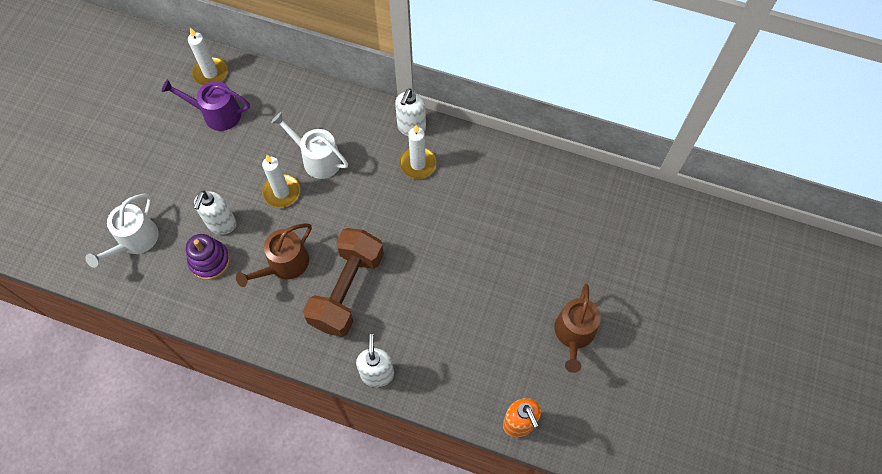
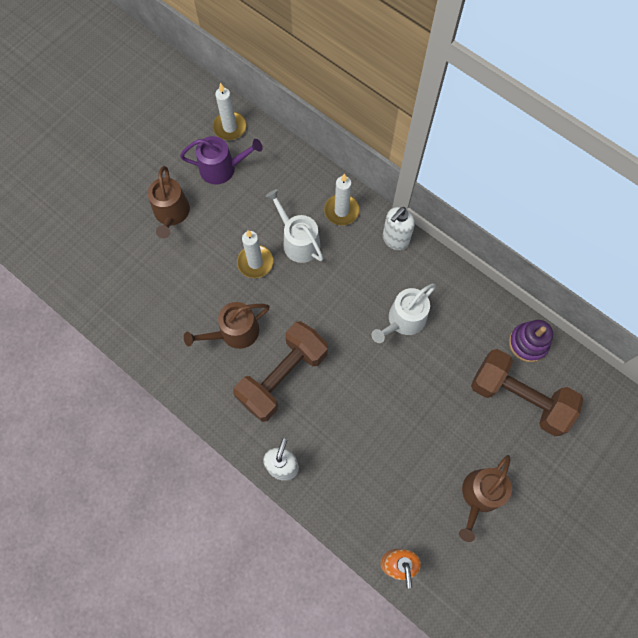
camera: 20 degrees right, 5 degrees up
(135, 241) = (112, 264): white watering can -> white watering can (403, 320)
(180, 173) = (171, 214): none -> brown watering can
(210, 261) = (170, 306): purple stacking toy -> purple stacking toy (528, 343)
(217, 114) = (222, 168): purple watering can -> purple watering can turned 150 degrees clockwise
(221, 224) = (192, 275): white soap dispenser -> none
(418, 164) = (389, 277): white candle -> white candle (341, 211)
(578, 233) = (519, 397): none -> brown dumbbell

